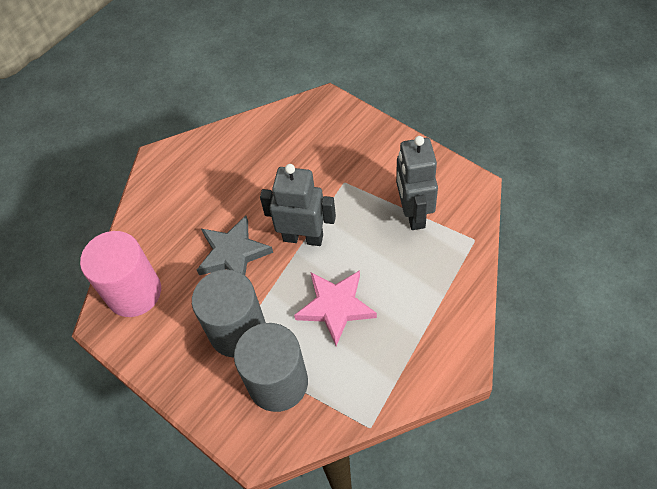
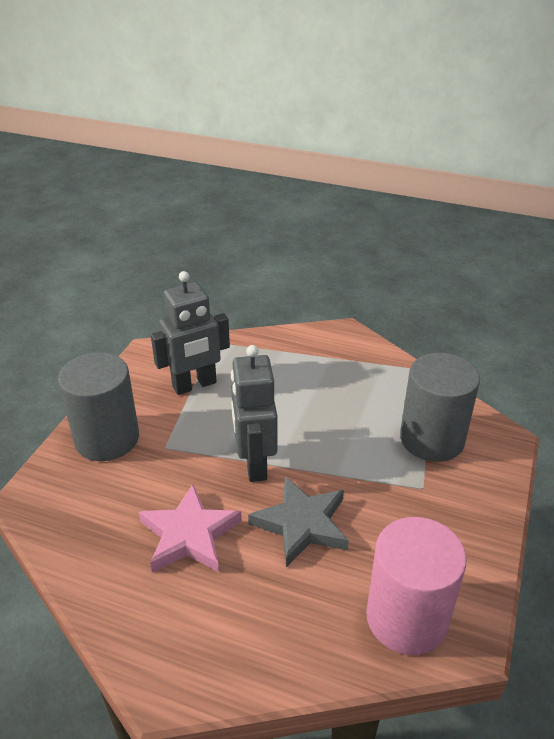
camera: 115 degrees left, 20 degrees down
(237, 331) = (397, 488): grey cylinder -> grey cylinder (107, 438)
(335, 307) = (328, 417): pink star -> pink star (189, 535)

